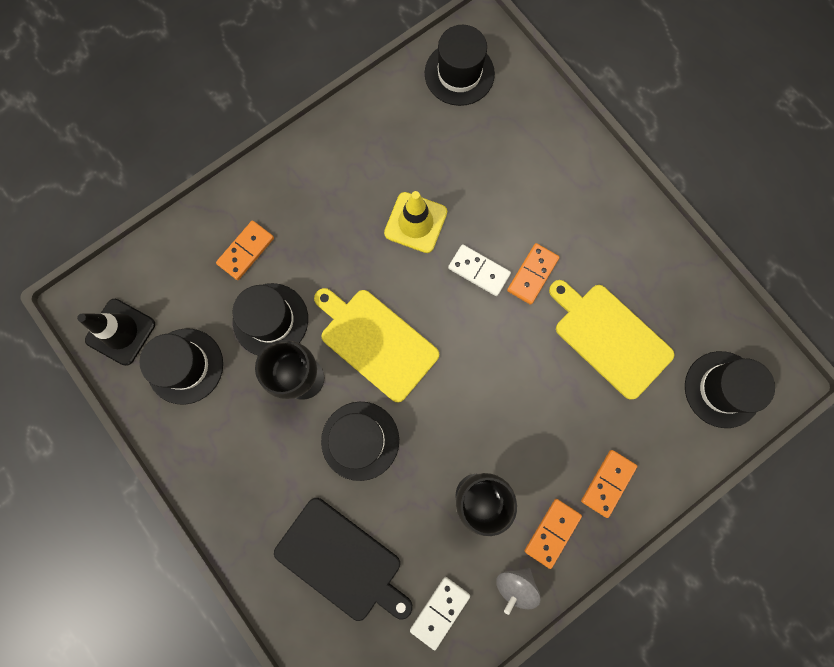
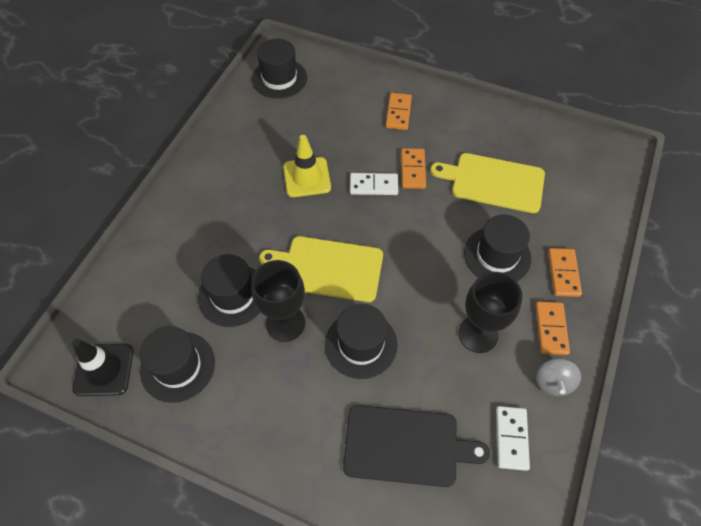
camera: 30 degrees left, 20 degrees down
(246, 251) = (183, 257): orange domino -> orange domino (398, 113)
(722, 389) = (590, 176): black hat -> black hat (497, 255)

